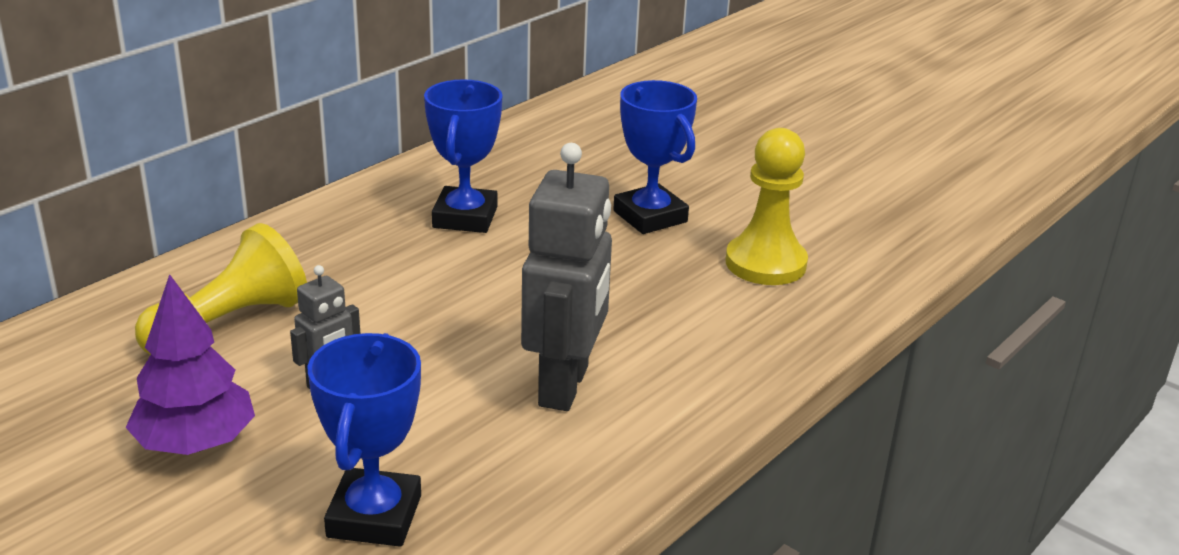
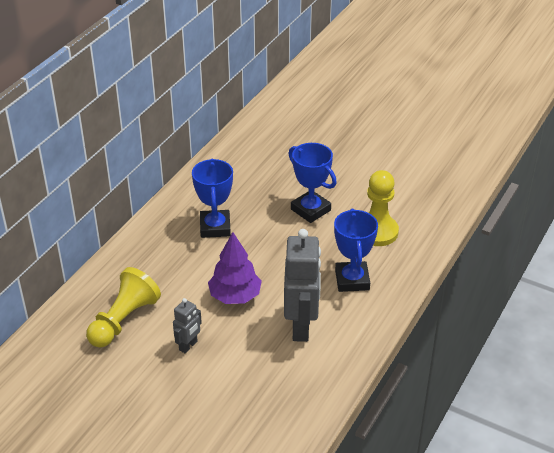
camera: 10 degrees left, 10 degrees up
(196, 443) = (141, 392): purple tree -> purple tree (235, 296)
(374, 516) = (239, 415): blue trophy -> blue trophy (352, 280)

